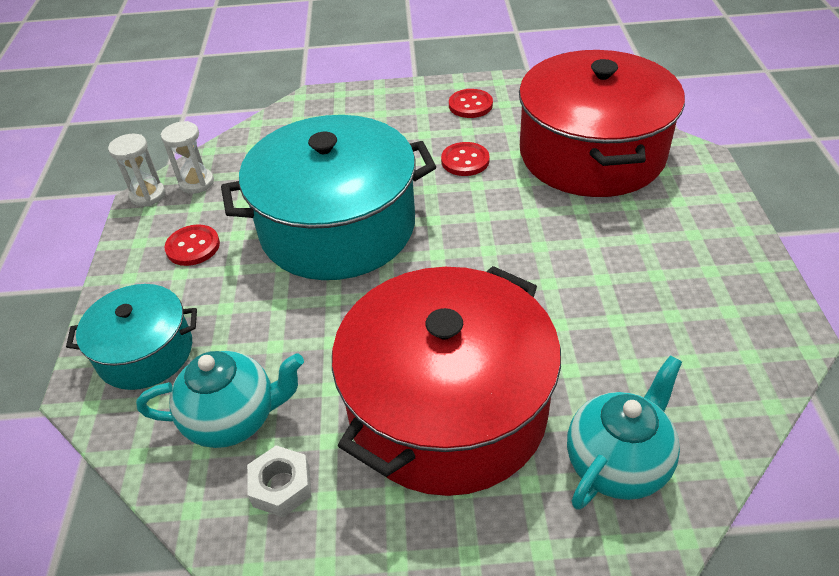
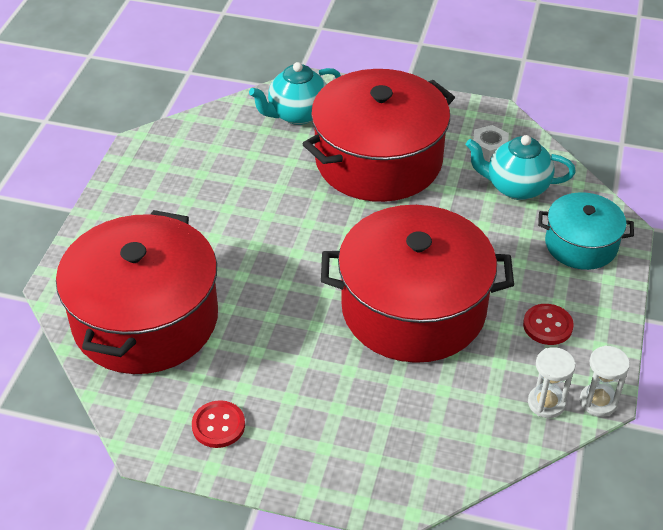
camera: 165 degrees left, 0 degrees up
(338, 227) = (413, 308): turquoise pot -> red pot
(465, 161) = (267, 347): red button -> none

